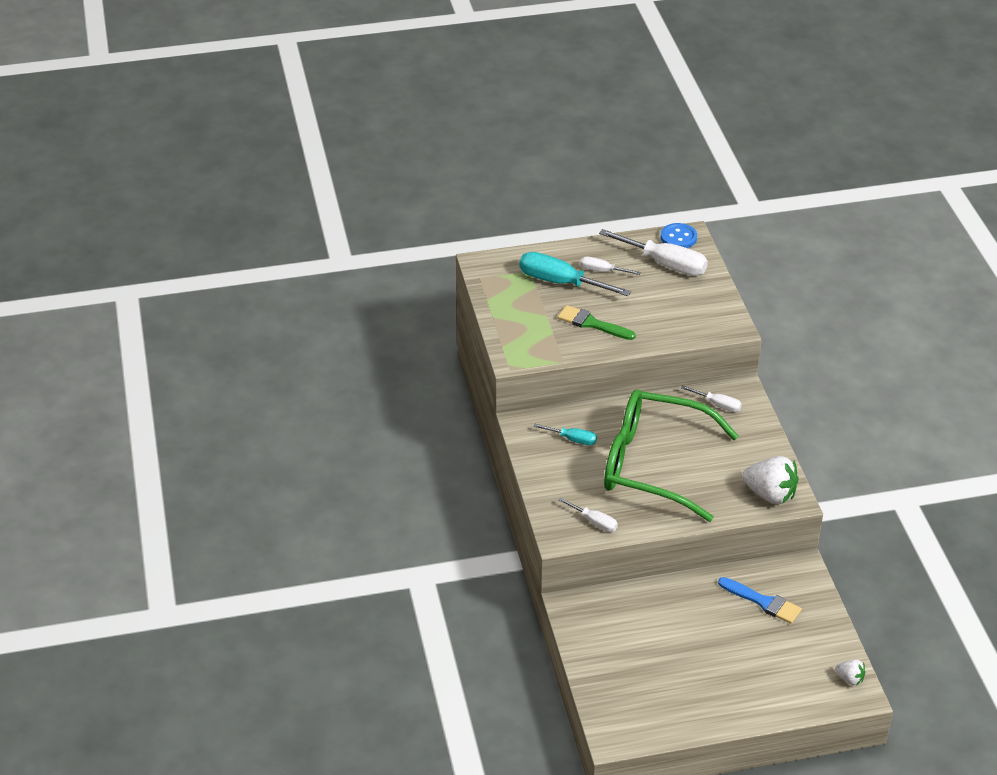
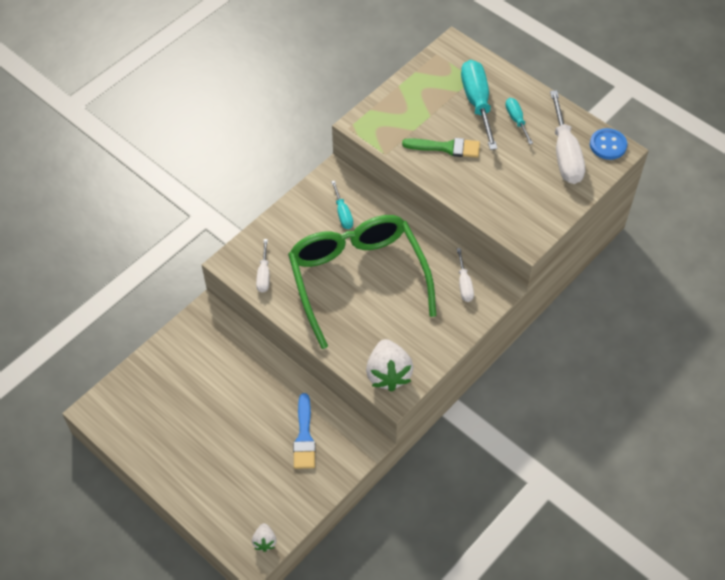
camera: 55 degrees right, 15 degrees up
(592, 324) = (446, 147): green brush -> green brush turned 105 degrees clockwise
(602, 271) = (516, 120): white screwdriver -> turquoise screwdriver

